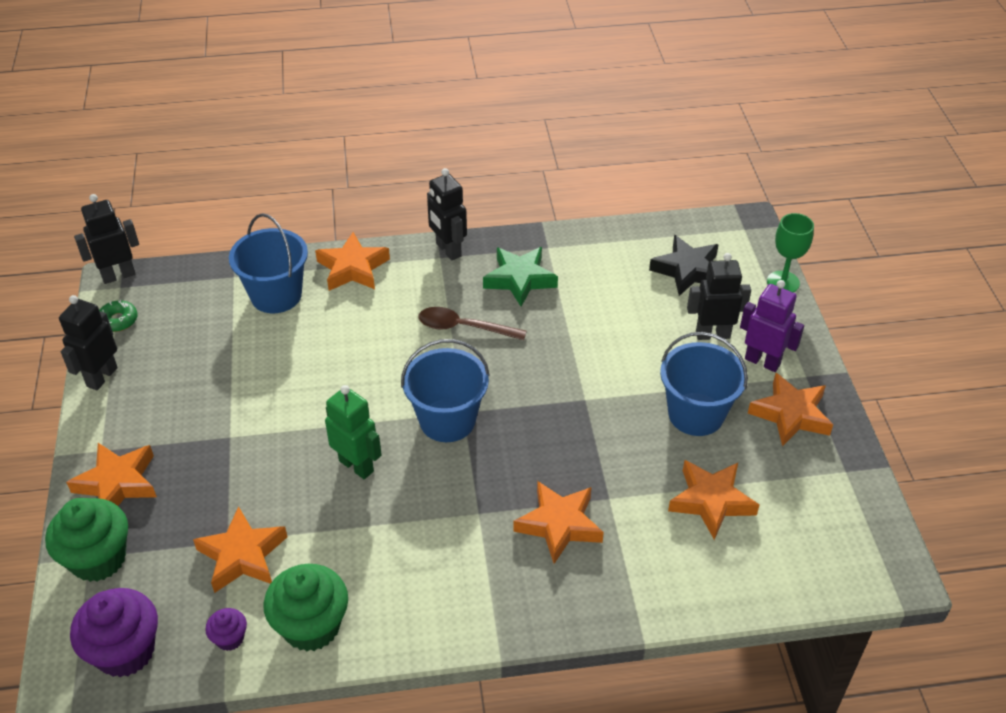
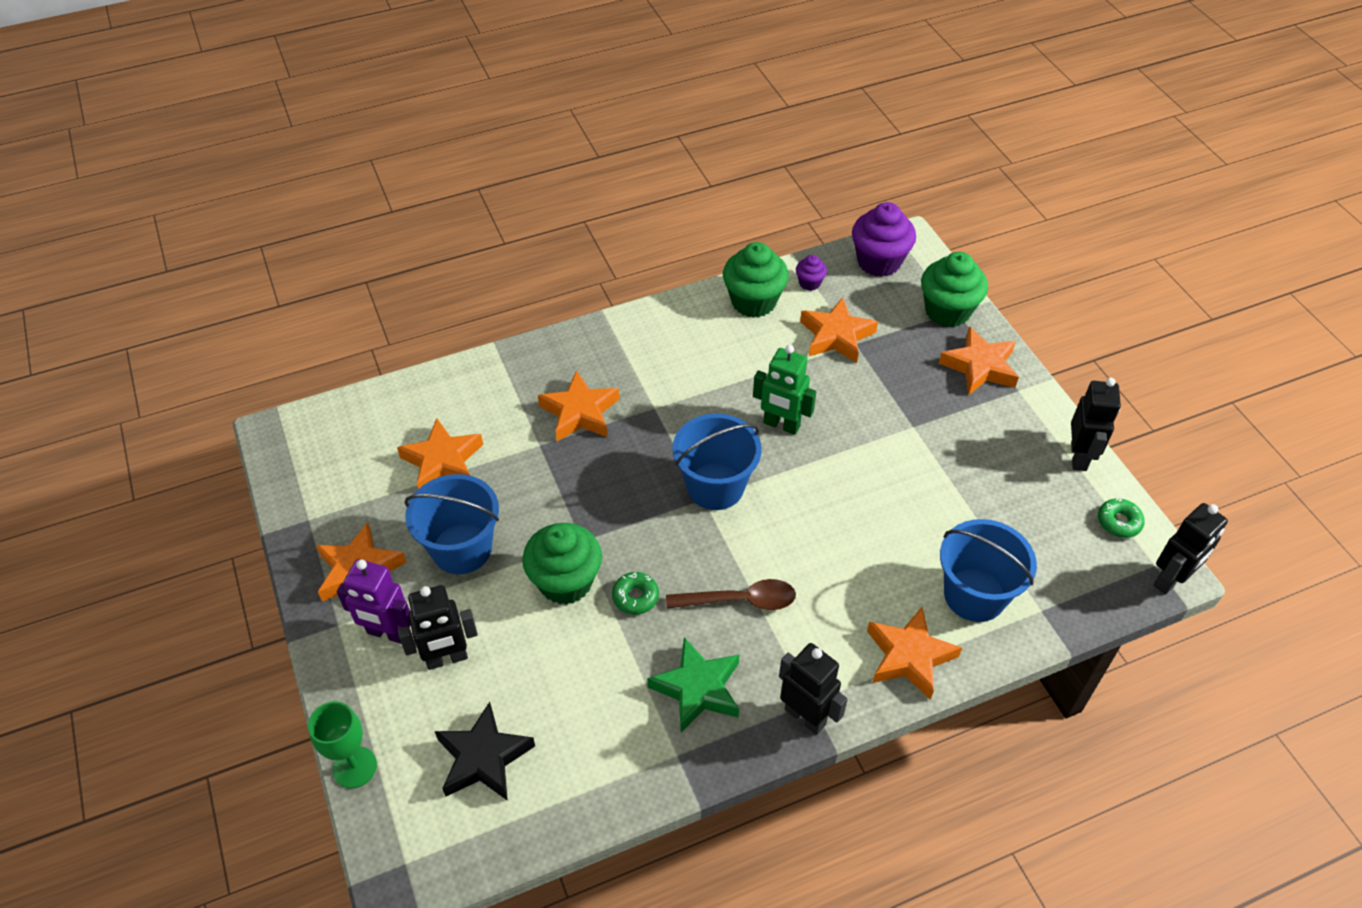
camera: 165 degrees right, 5 degrees up
(549, 347) = (635, 597): none -> green donut
(606, 369) = (565, 582): none -> green cupcake

